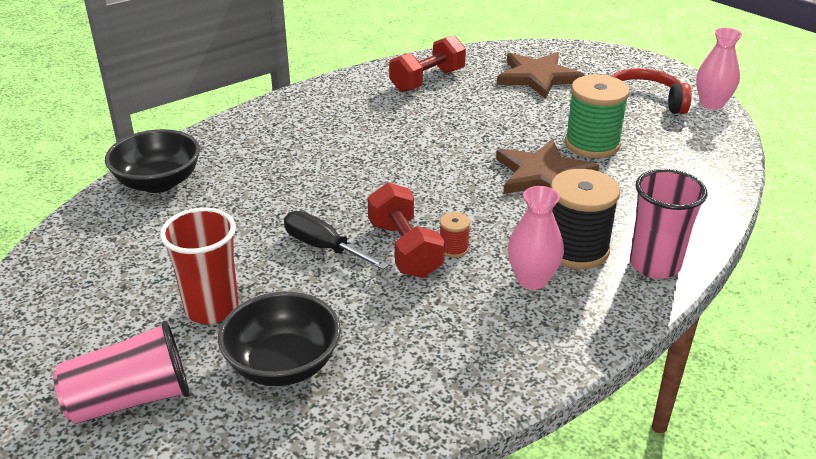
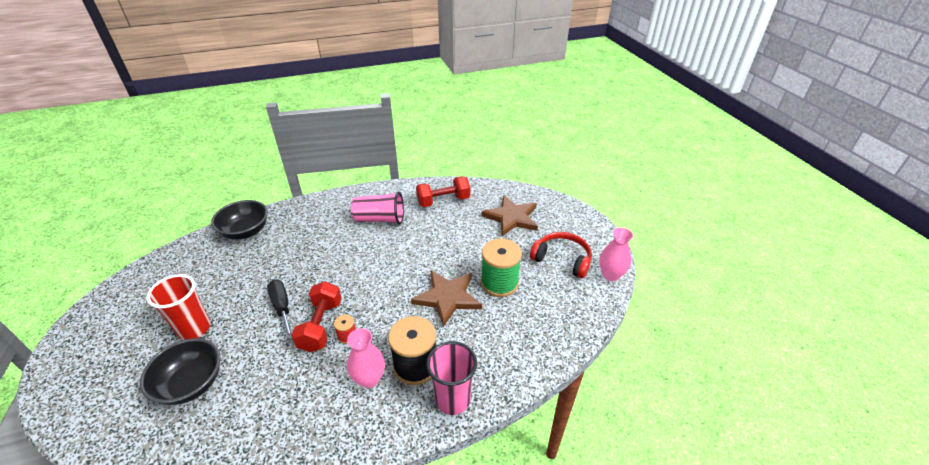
camera: 25 degrees right, 5 degrees up
(131, 399) = (109, 374): pink cup -> pink cup (380, 219)

